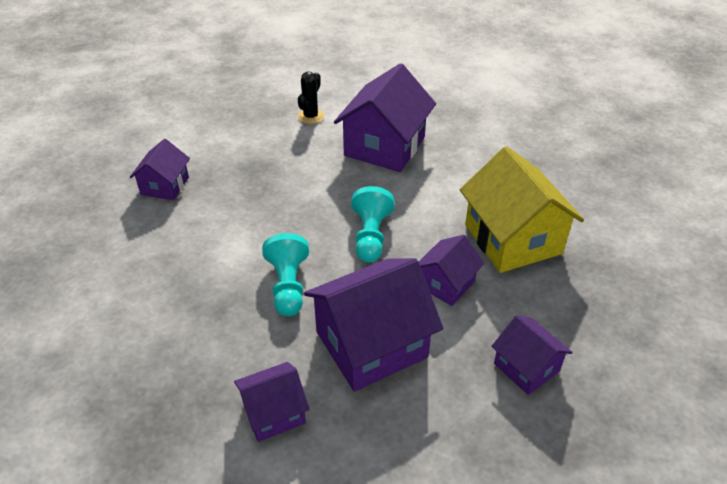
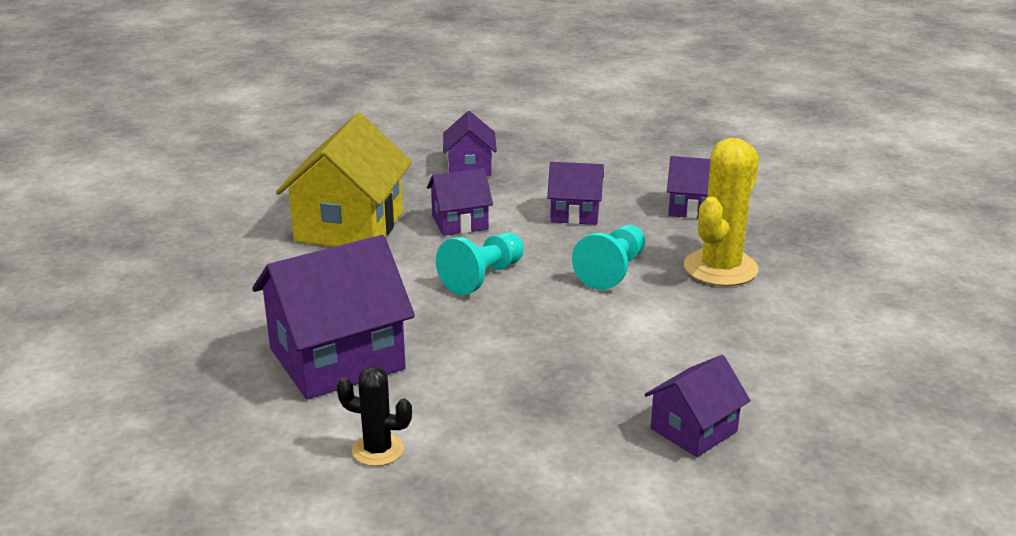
camera: 145 degrees left, 15 degrees down
(207, 331) = (720, 268): none -> yellow cactus
(311, 116) = (378, 450): black cactus -> black cactus turned 45 degrees clockwise
(371, 344) = (575, 213): purple house -> purple house, size x0.55

